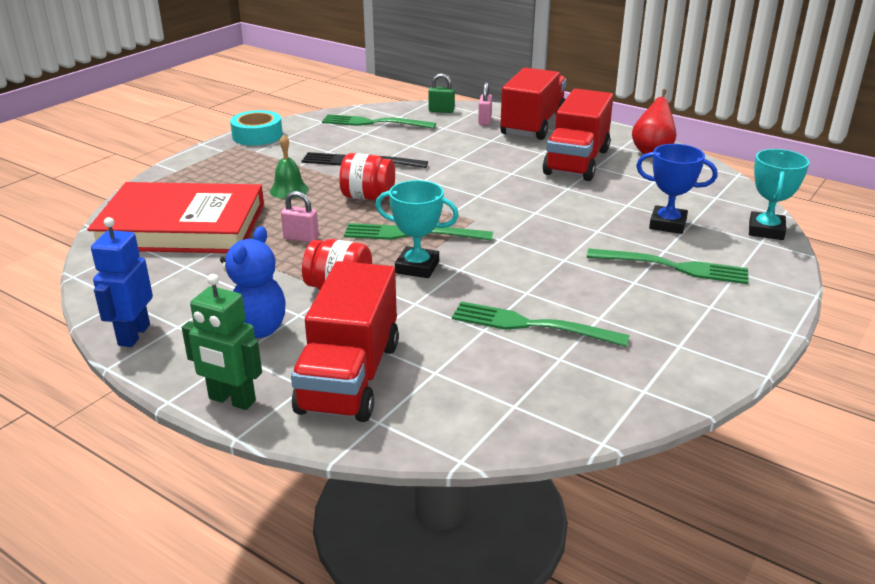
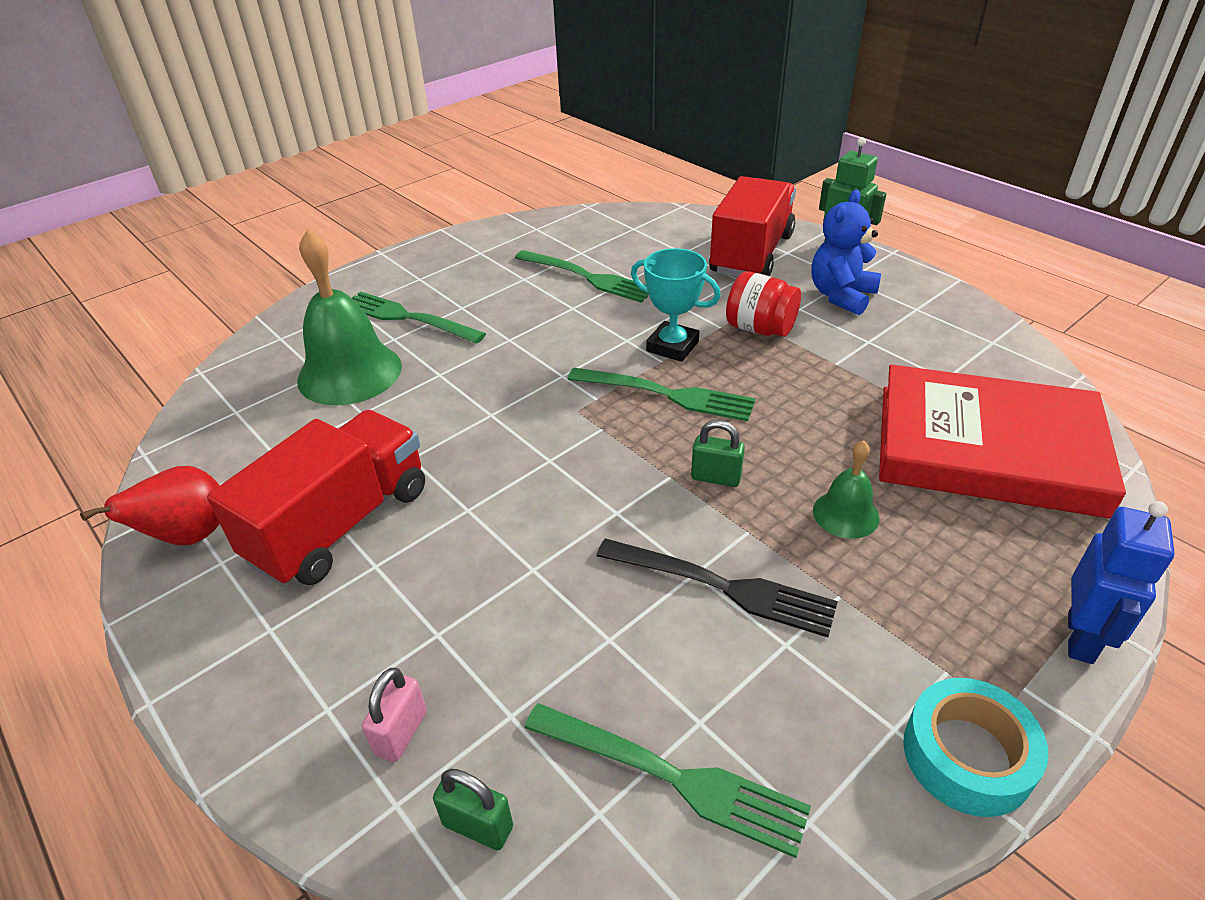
camera: 165 degrees left, 10 degrees up
(133, 335) = (955, 303): blue robot -> blue robot (1081, 638)
(301, 238) = (810, 405): pink padlock -> none
(368, 197) = (716, 477): red jar -> green padlock
(533, 125) = (310, 686): red truck -> none
(667, 224) = (349, 373): blue trophy -> green bell
(766, 230) = (254, 351): turquoise trophy -> none

